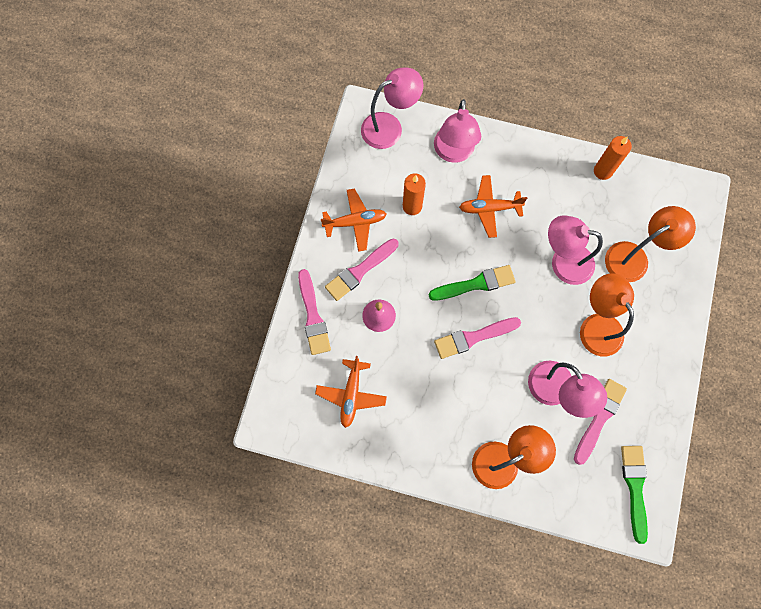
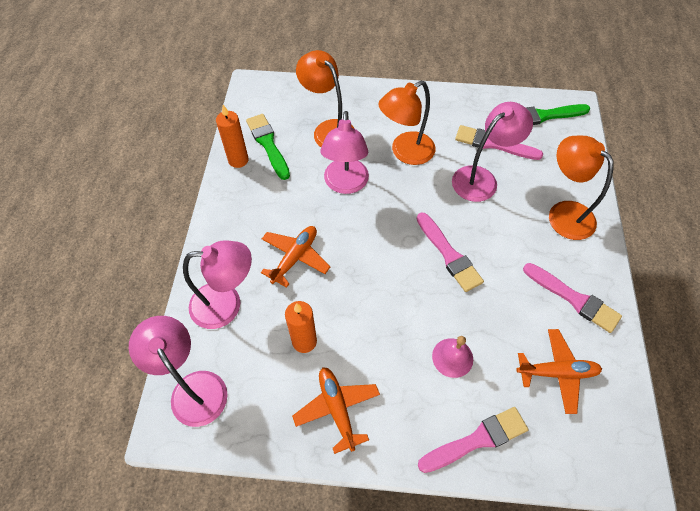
camera: 100 degrees left, 15 degrees down
(360, 271) = (402, 390): pink brush -> pink brush (574, 299)
(475, 284) = (388, 260): green brush -> green brush (268, 144)
(489, 208) = (295, 257): orange plane -> orange plane turned 135 degrees counterclockwise

